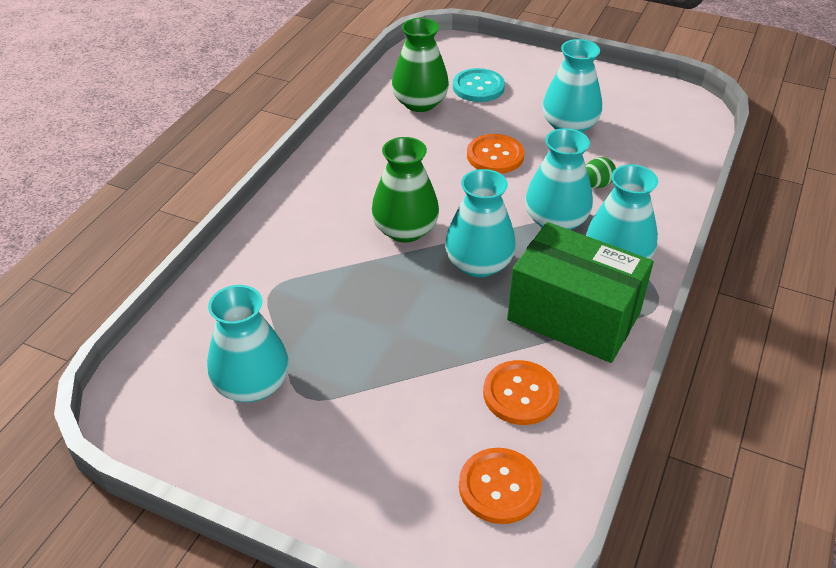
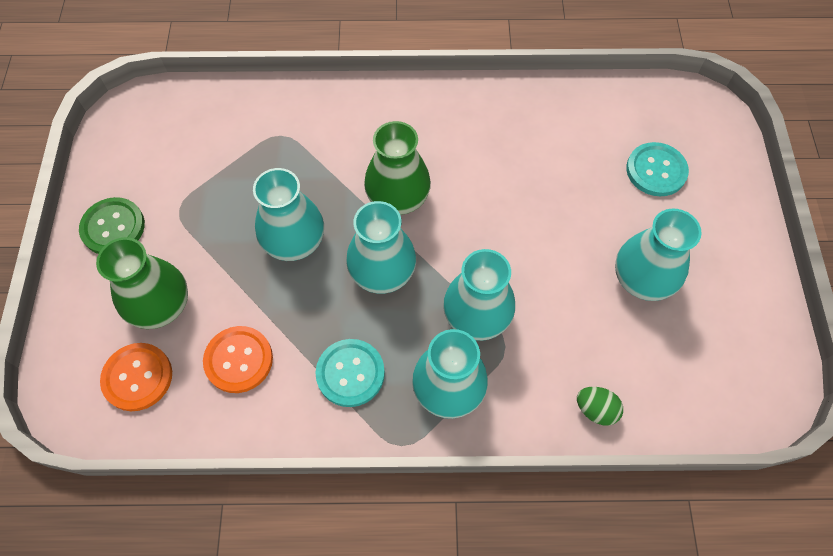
camera: 65 degrees right, 20 degrees up
(252, 384) = (178, 170): turquoise vase -> turquoise vase (294, 240)
(288, 464) = (113, 227): none -> green button
(420, 103) = (593, 132): green vase -> green vase (160, 304)
(495, 156) = (548, 227): orange button -> none
(573, 316) = (350, 373): green box -> turquoise button
(596, 185) = (555, 335): green egg -> green egg (595, 409)

